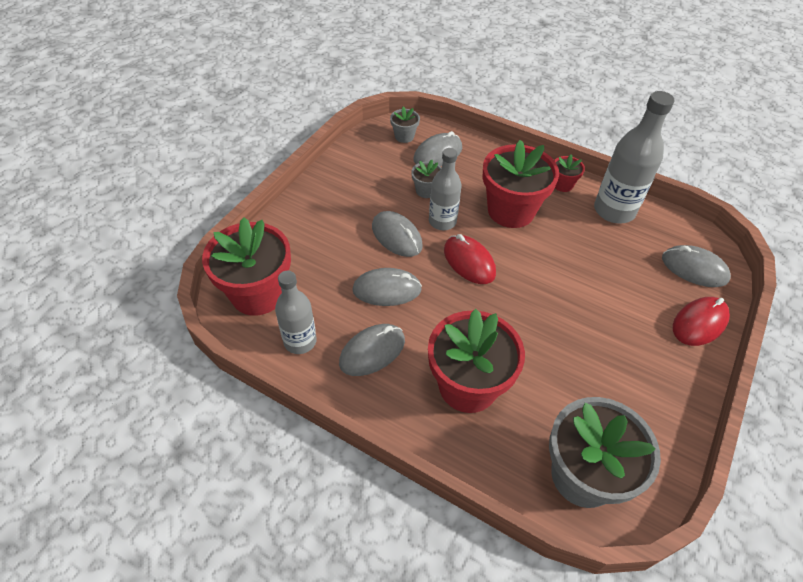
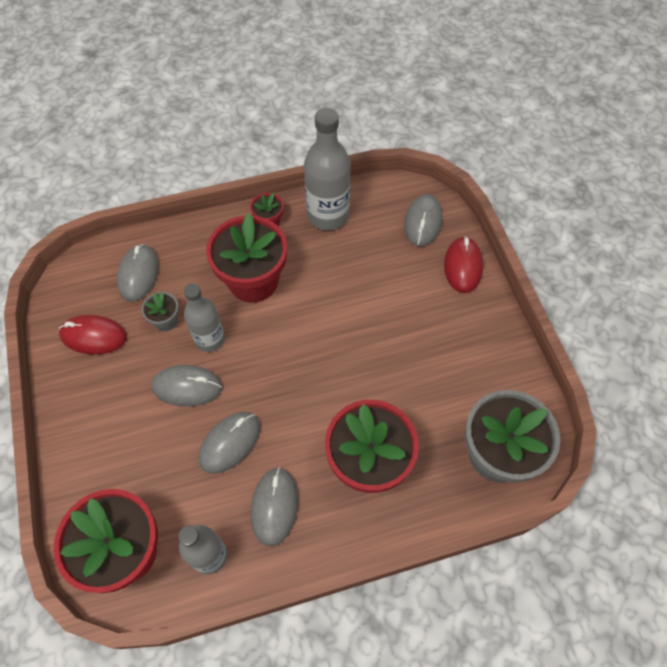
camera: 45 degrees left, 10 degrees up
(404, 136) = (89, 280): grey flower pot -> none
(469, 262) = (267, 358): red mouse -> red mouse (93, 336)
(694, 269) = (423, 222): grey mouse -> grey mouse turned 60 degrees counterclockwise

